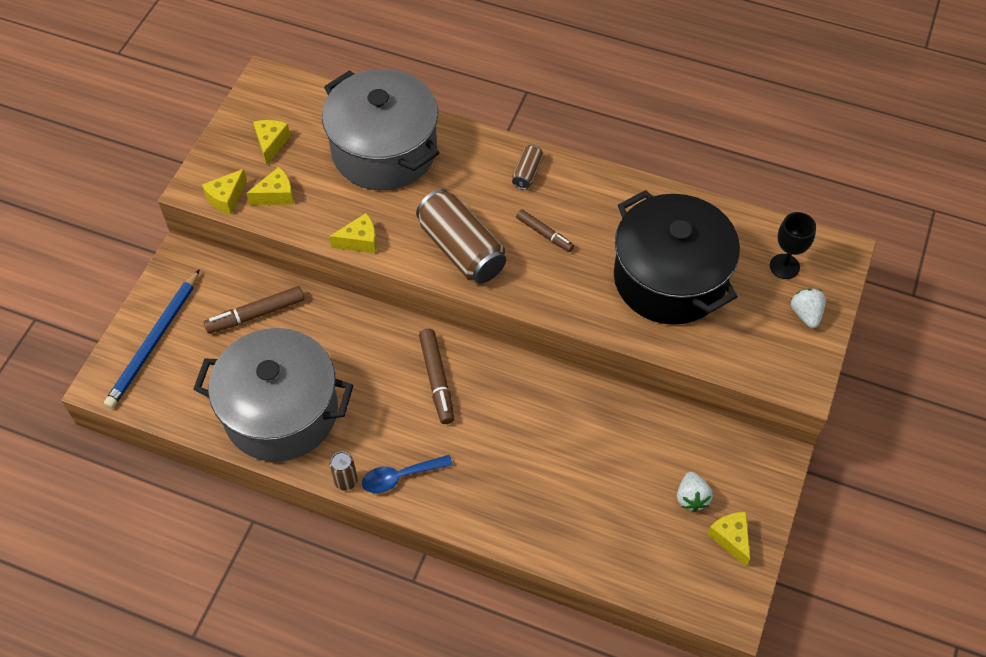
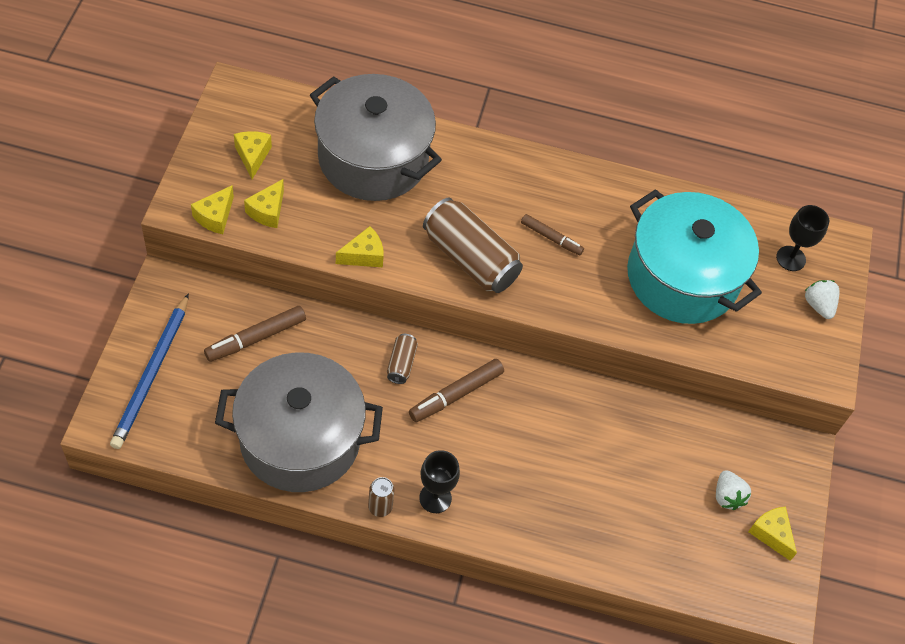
camera: 15 degrees left, 0 degrees up
(276, 195) = (267, 211): yellow cheese -> yellow cheese turned 150 degrees clockwise
(400, 477) = (435, 498): blue spoon -> black goblet
(437, 380) = (456, 394): brown marker -> brown marker turned 75 degrees clockwise
(527, 173) = (523, 175): brown can -> brown can (401, 364)
(669, 279) = (682, 277): black pot -> turquoise pot

